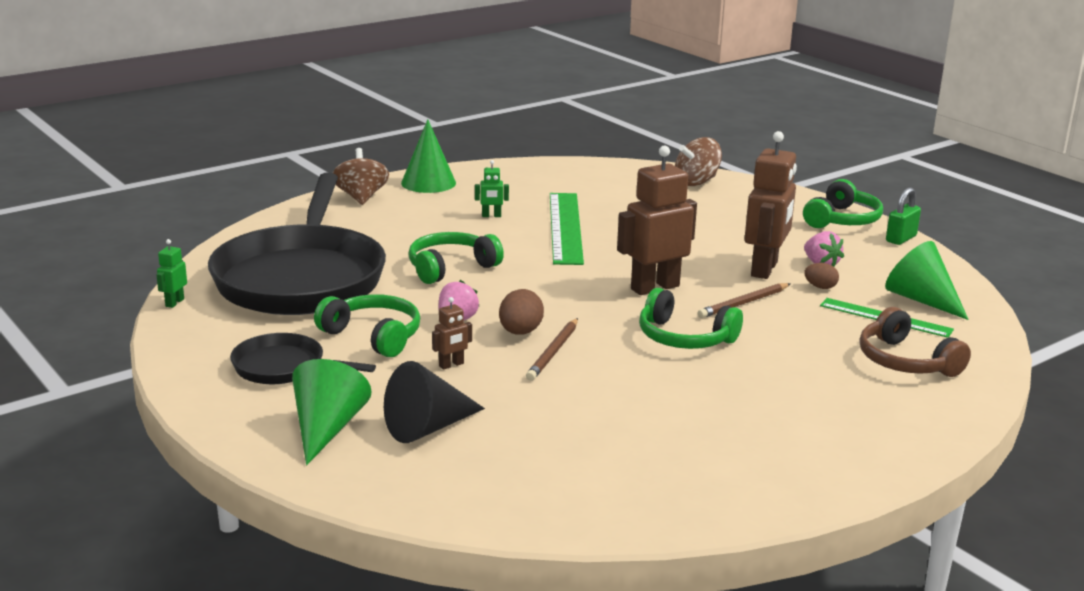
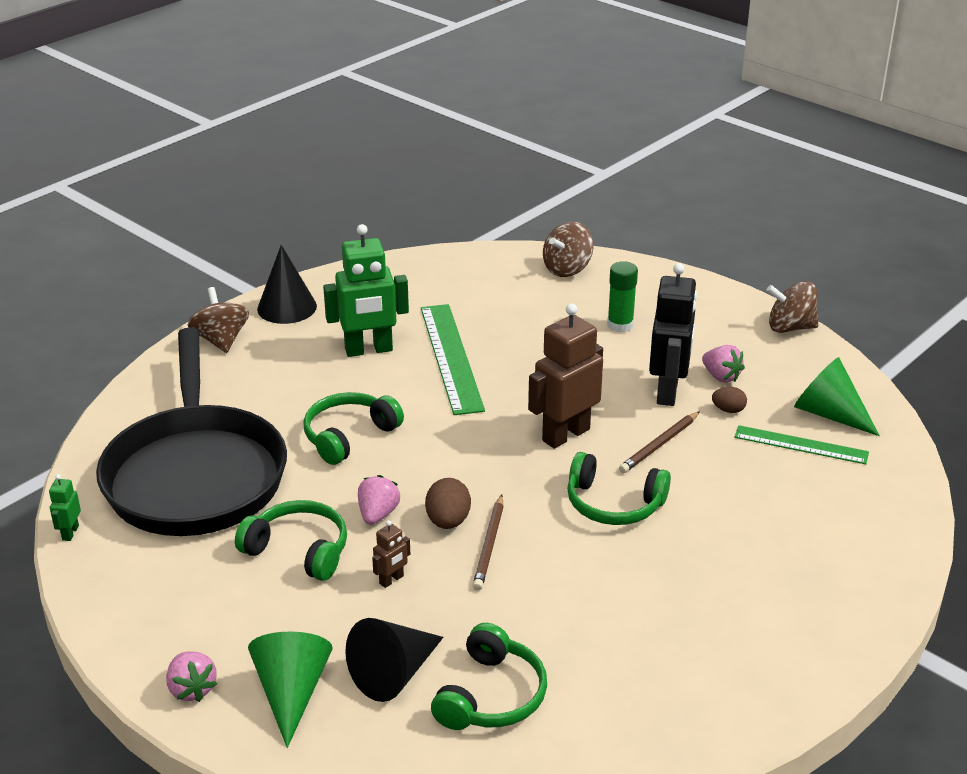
camera: 10 degrees left, 10 degrees up
(236, 415) = (192, 689): none -> pink strawberry
(284, 368) = (220, 612): black pan -> none
(428, 183) = (287, 307): green cone -> black cone
(491, 216) = (369, 350): green robot -> green robot, size x2.26
(734, 222) = (620, 325): none -> green glue stick
(765, 269) = (668, 392): brown robot -> black robot
(842, 220) = (727, 307): green headphones -> green headphones (492, 696)
(901, 239) = (790, 327): green padlock -> brown spinning top
(905, 361) = (833, 504): brown headphones -> none

